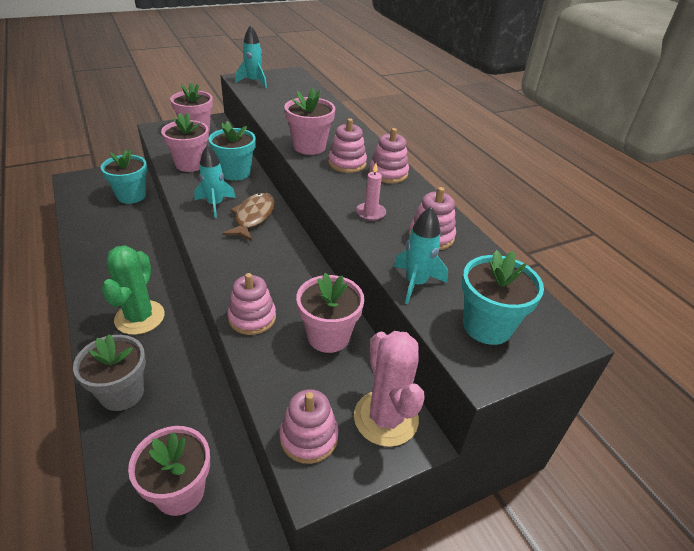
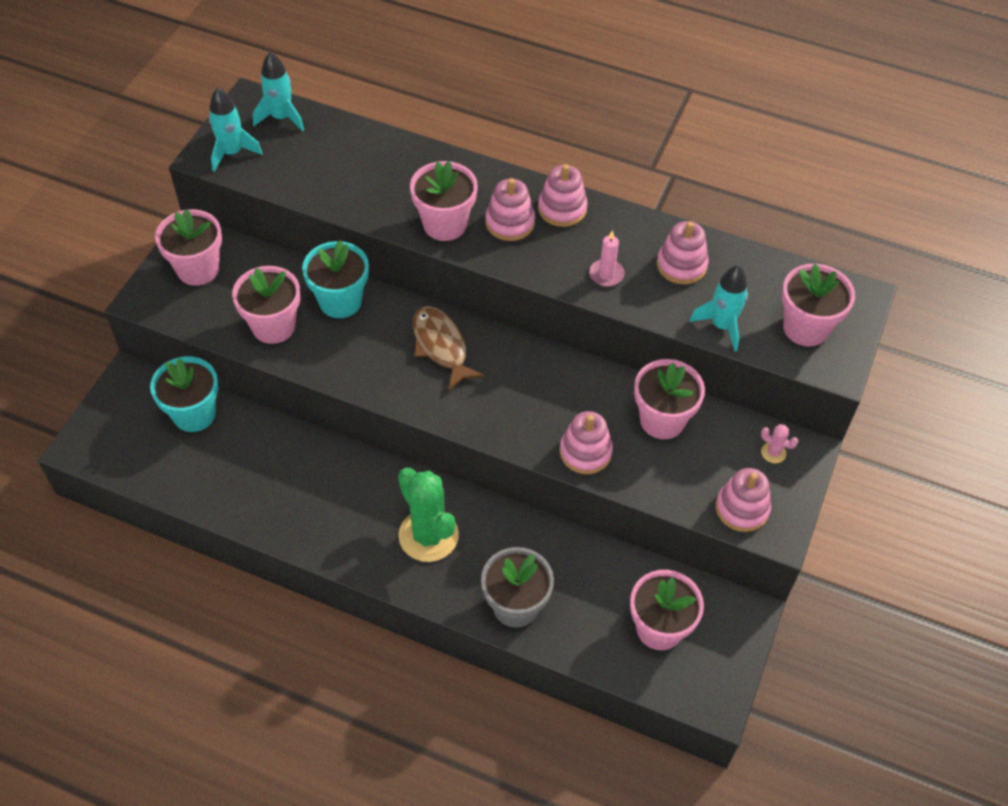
camera: 40 degrees left, 15 degrees up
(215, 205) = (383, 360): turquoise rocket -> turquoise rocket (281, 118)
(386, 418) = (773, 452): pink cactus -> pink cactus, size x0.42
(487, 326) = (805, 328): turquoise flower pot -> pink flower pot

